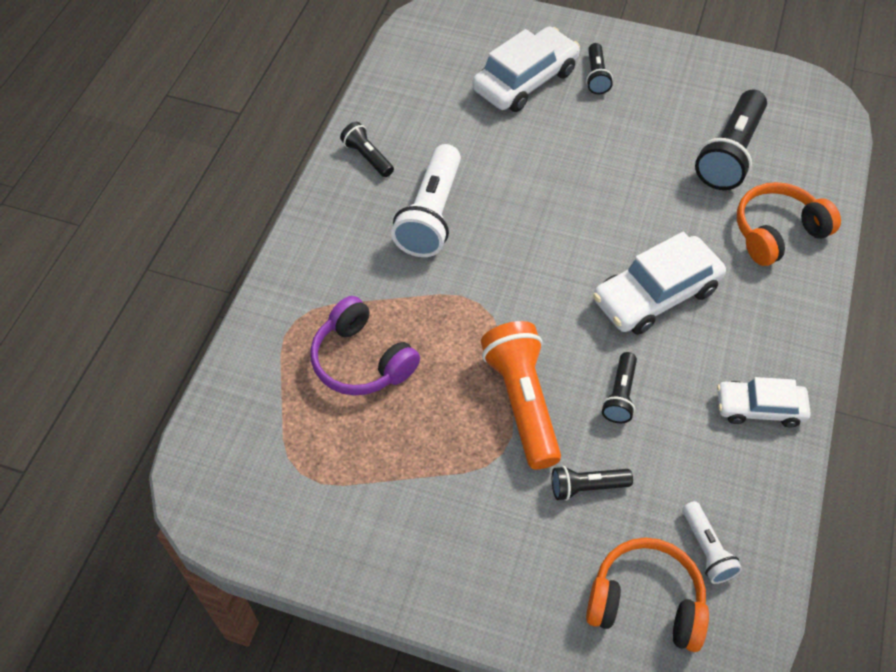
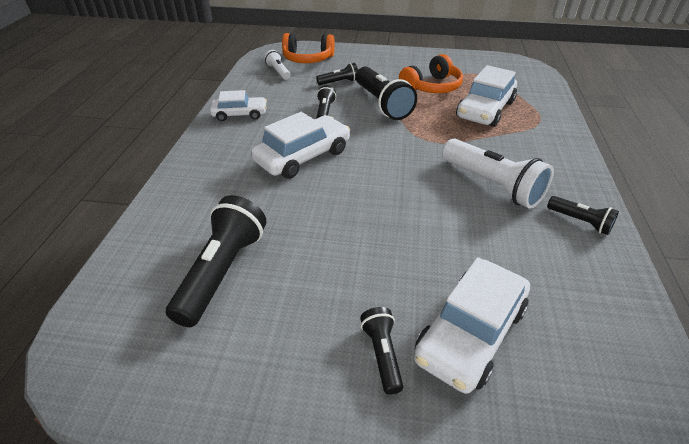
camera: 170 degrees right, 15 degrees down
(361, 360) = (485, 110): purple headphones -> white car
(431, 215) = (492, 185): white flashlight -> white flashlight turned 135 degrees clockwise
(522, 402) = (382, 104): orange flashlight -> black flashlight
(777, 232) = (196, 206): orange headphones -> orange headphones (432, 87)

